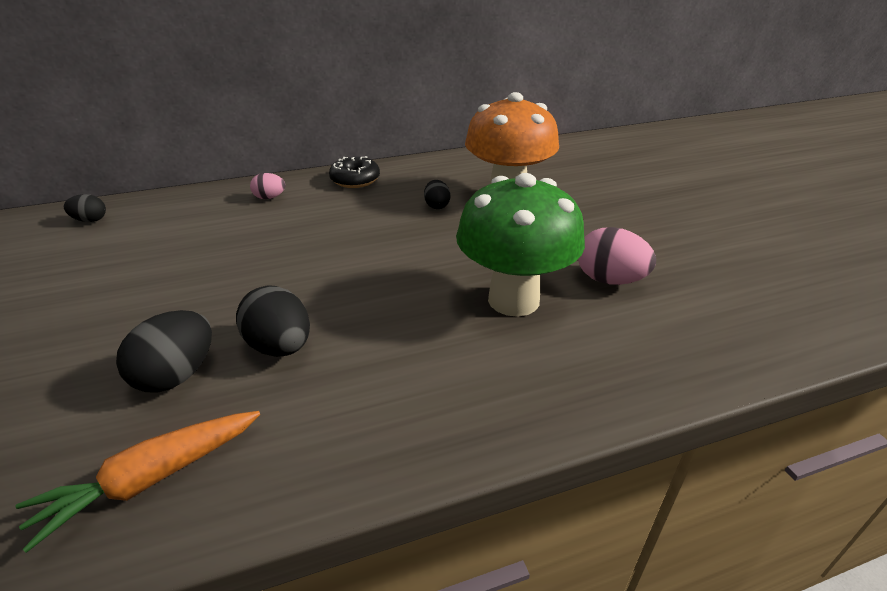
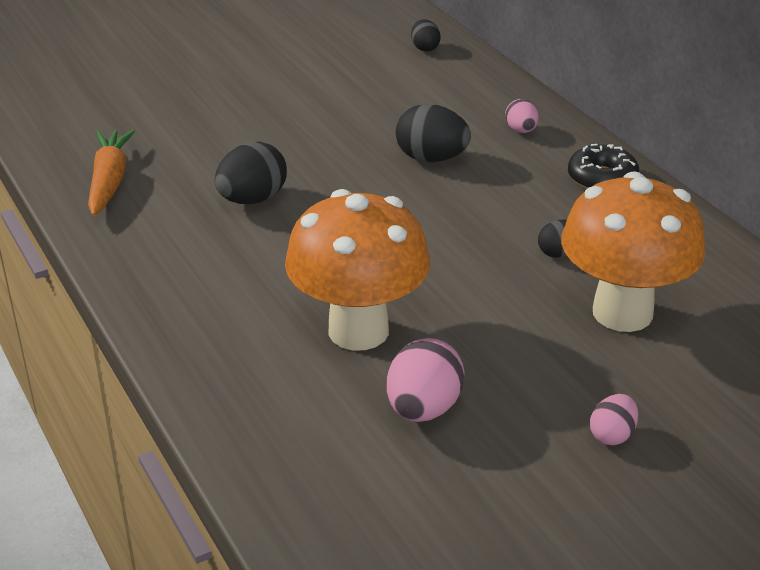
camera: 80 degrees right, 0 degrees up
(151, 479) = (109, 181): orange carrot -> orange carrot turned 45 degrees clockwise
(177, 375) = (210, 161): black egg -> black egg (431, 158)
(513, 300) = (358, 331): green mushroom -> orange mushroom
(626, 217) = (612, 435): none -> pink egg

